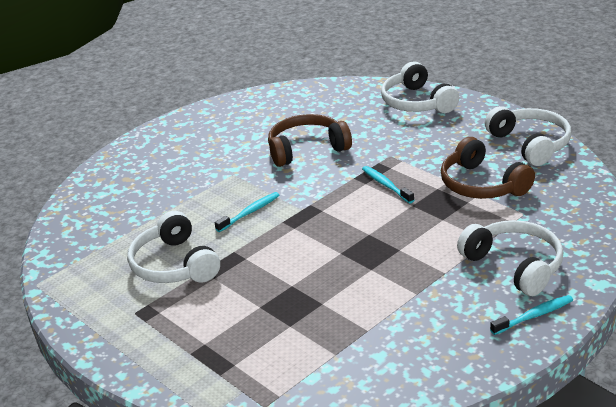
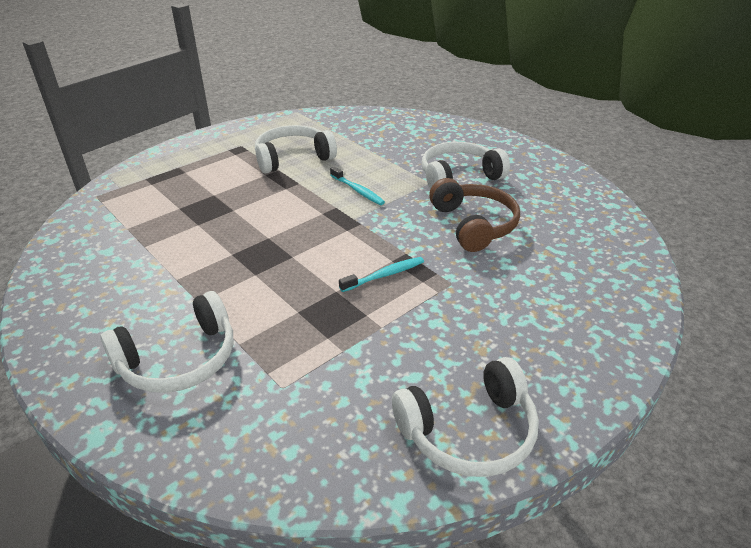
camera: 90 degrees right, 5 degrees up
(417, 102) = (600, 320): white headphones -> white headphones (459, 176)
(481, 185) = (364, 356): brown headphones -> none
(533, 316) = (83, 359): turquoise toothbrush -> none

